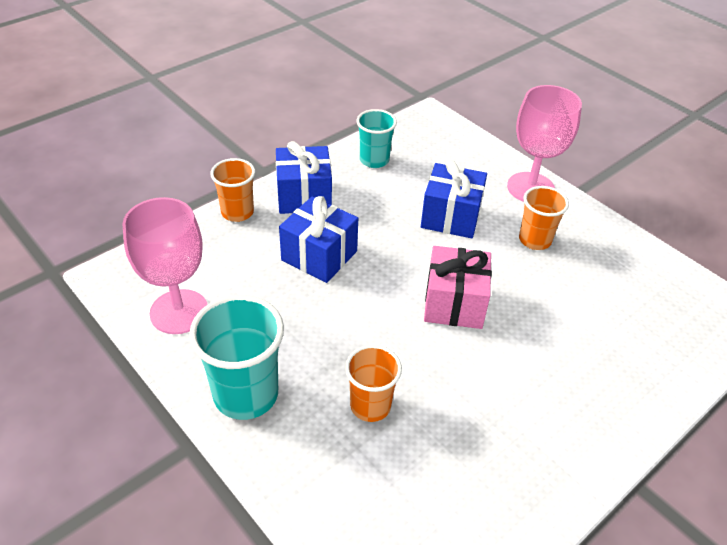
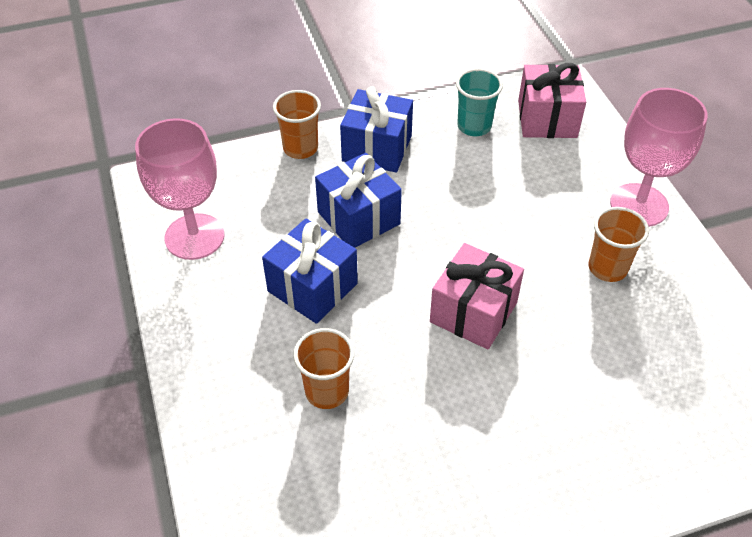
camera: 25 degrees right, 5 degrees up
(246, 394) = (215, 339): turquoise cup -> none
(427, 141) = (547, 119): none -> pink gift
(451, 217) = (524, 214): blue gift -> blue gift (312, 287)

